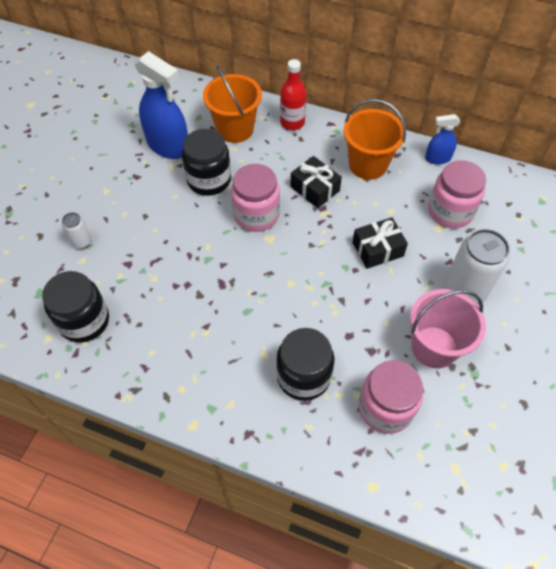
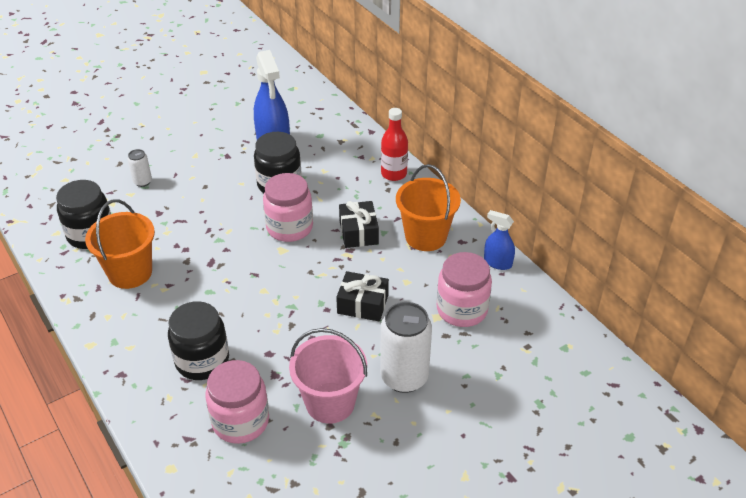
camera: 35 degrees right, 15 degrees down
(235, 129) = (340, 157): orange bucket -> orange bucket (130, 273)

